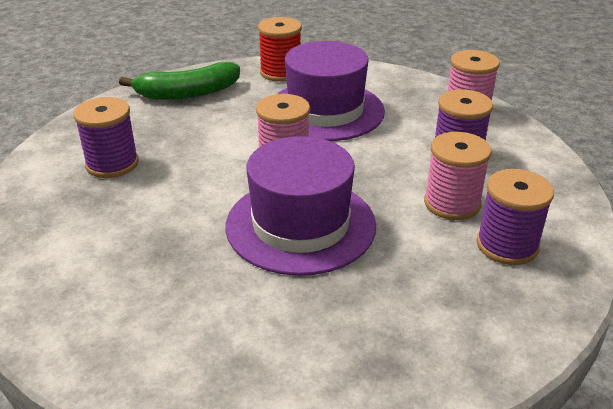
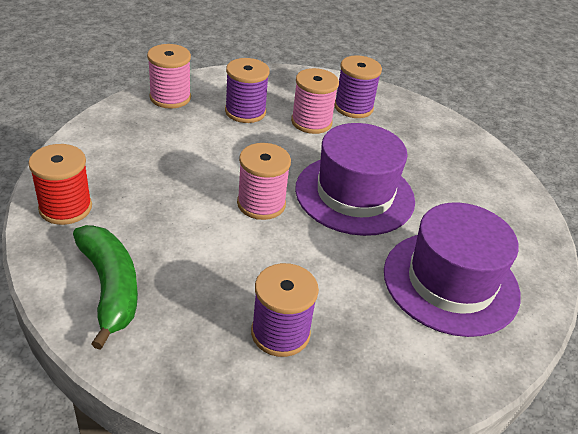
camera: 100 degrees left, 5 degrees up
(325, 111) = (165, 176): purple hat -> purple hat (451, 282)

